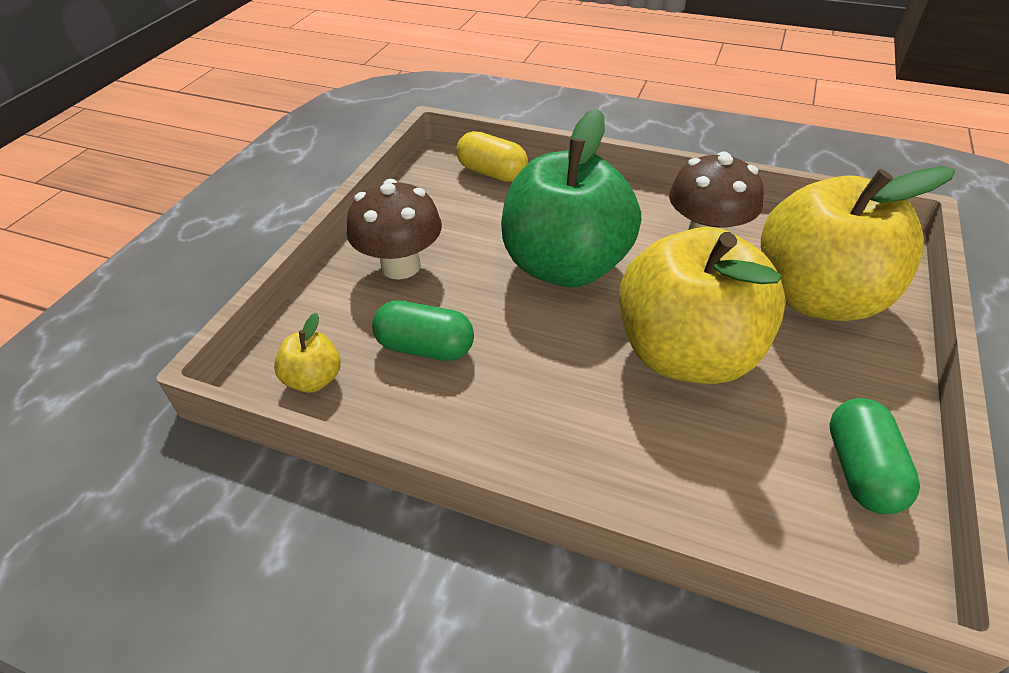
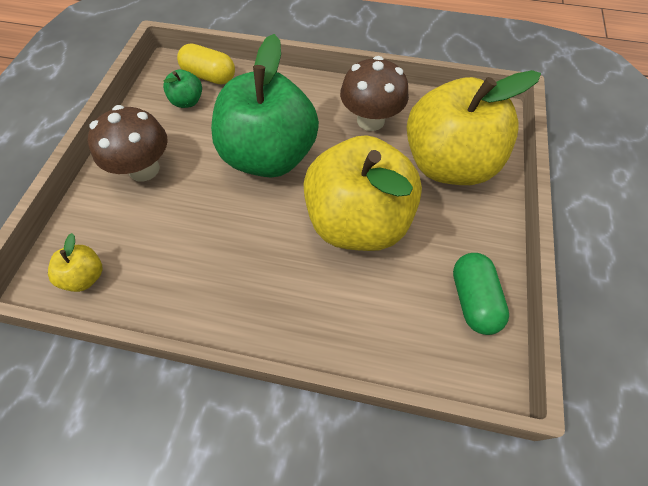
camera: 10 degrees left, 15 degrees up
(425, 348) = (168, 239): green capsule -> none
(462, 197) = (187, 101): none -> green apple

